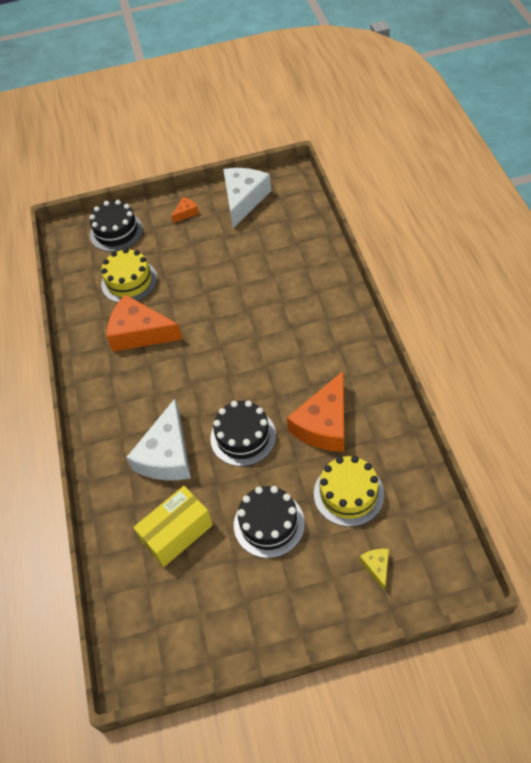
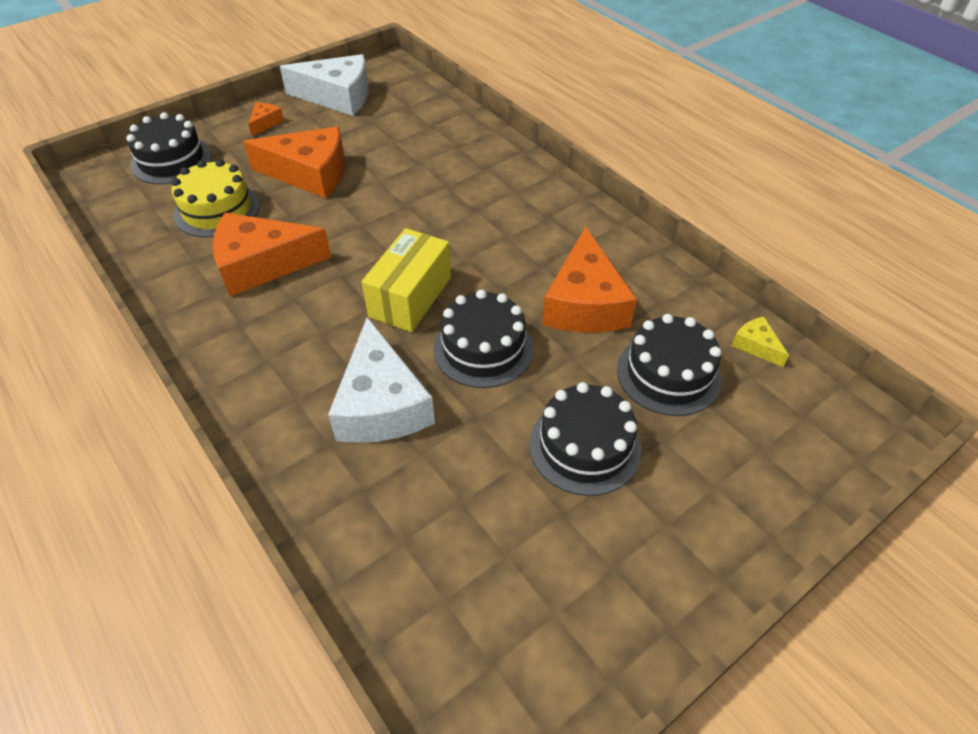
camera: 30 degrees left, 5 degrees down
(177, 533) = (454, 506): yellow box -> yellow box (410, 297)
(197, 266) = (310, 174): none -> orange cheese
(244, 200) = (338, 97): white cheese -> white cheese turned 105 degrees clockwise
(348, 494) = (668, 374): yellow cake -> black cake
(377, 567) = (764, 451): yellow cheese -> yellow cheese (756, 345)

